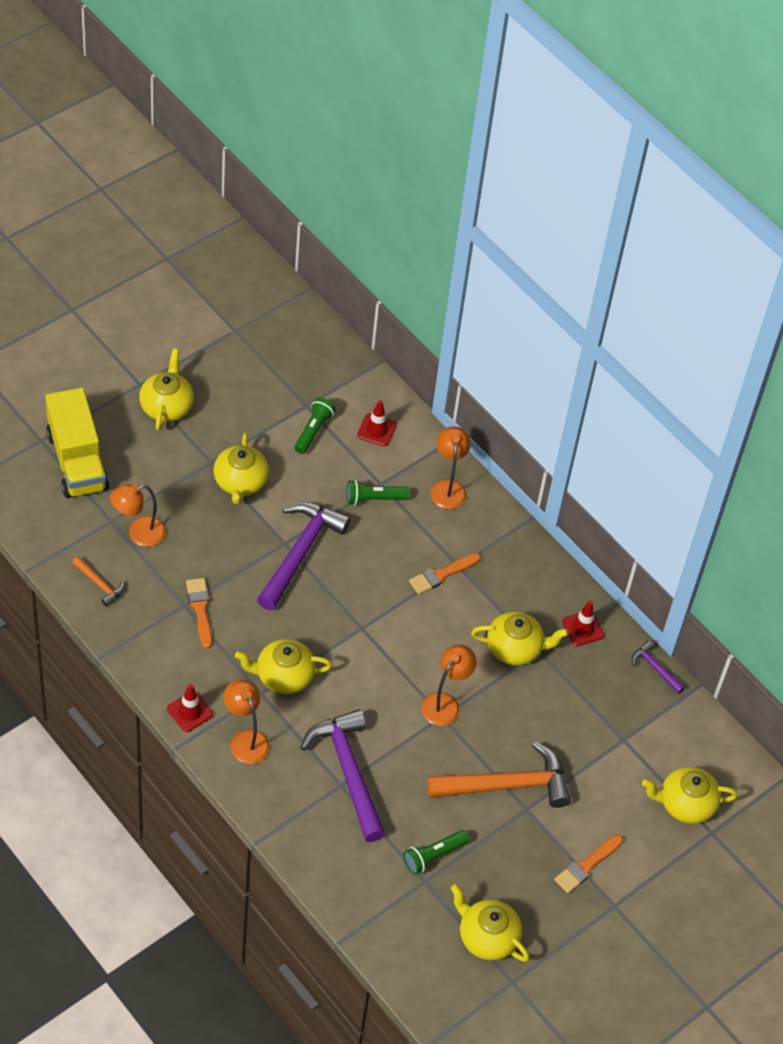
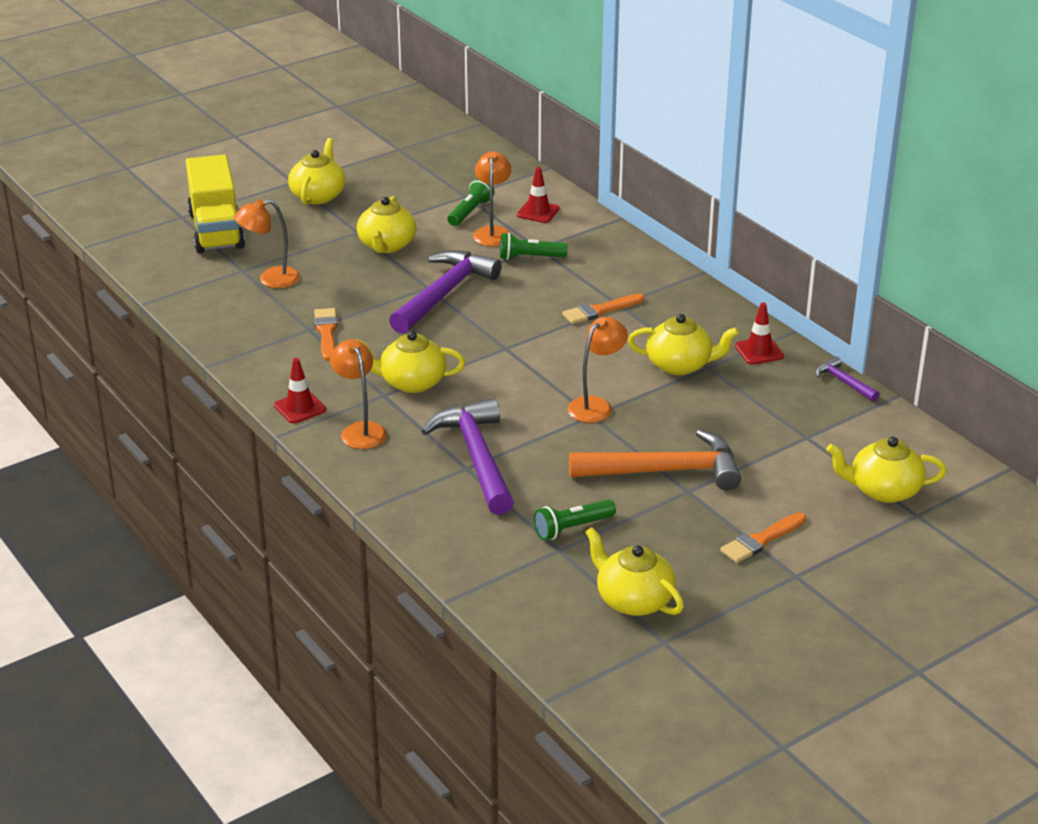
camera: 10 degrees right, 20 degrees down
(99, 584) = (219, 314): orange hammer -> none
(448, 487) = (611, 251): orange lamp -> orange lamp (492, 232)

